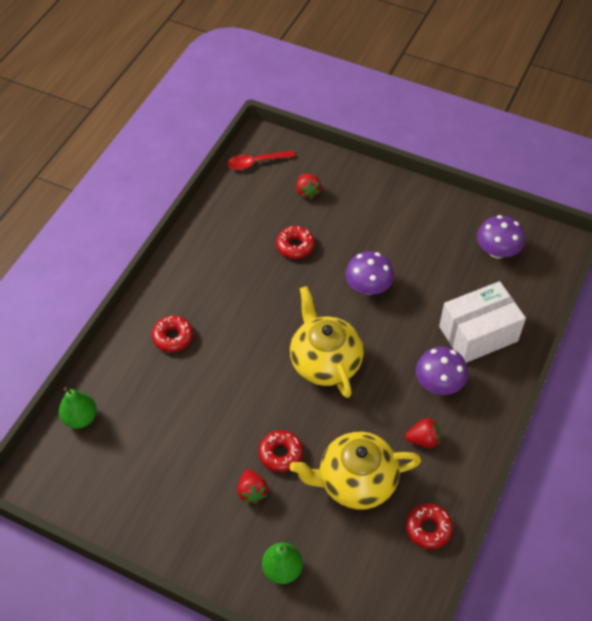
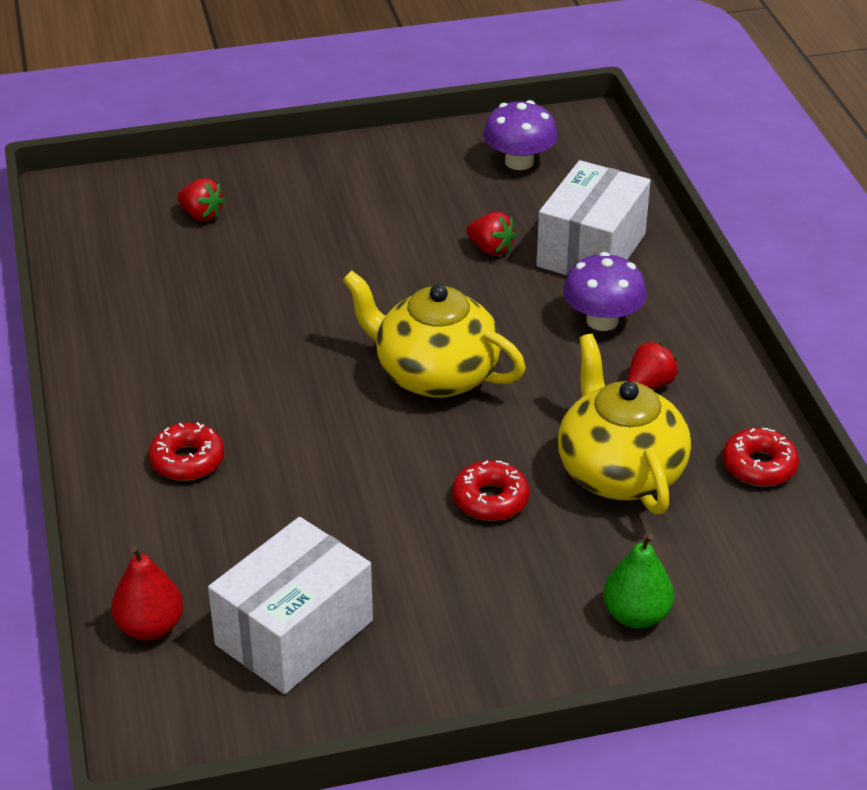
camera: 40 degrees left, 15 degrees down
(80, 418) = (150, 627): green pear -> red pear
(132, 464) = (294, 633): none -> white box
(252, 492) = (500, 560): red strawberry -> red strawberry (490, 249)
(256, 162) = (88, 217): red spoon -> none
(295, 246) = (251, 278): red donut -> none
(356, 481) = (619, 472): yellow teapot -> yellow teapot turned 120 degrees clockwise
(368, 287) = (401, 272): purple mushroom -> none

